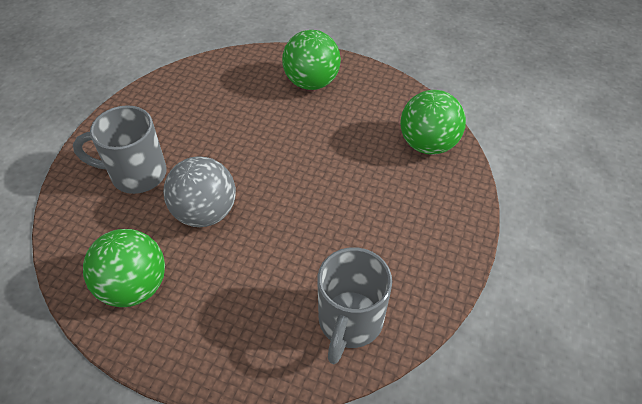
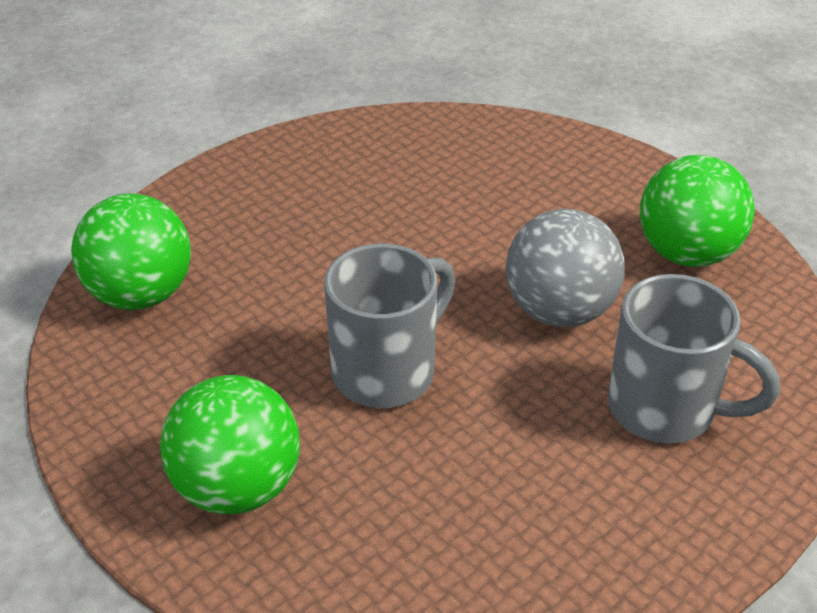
camera: 155 degrees left, 10 degrees down
(349, 322) = (425, 147): grey mug -> grey mug (387, 371)

